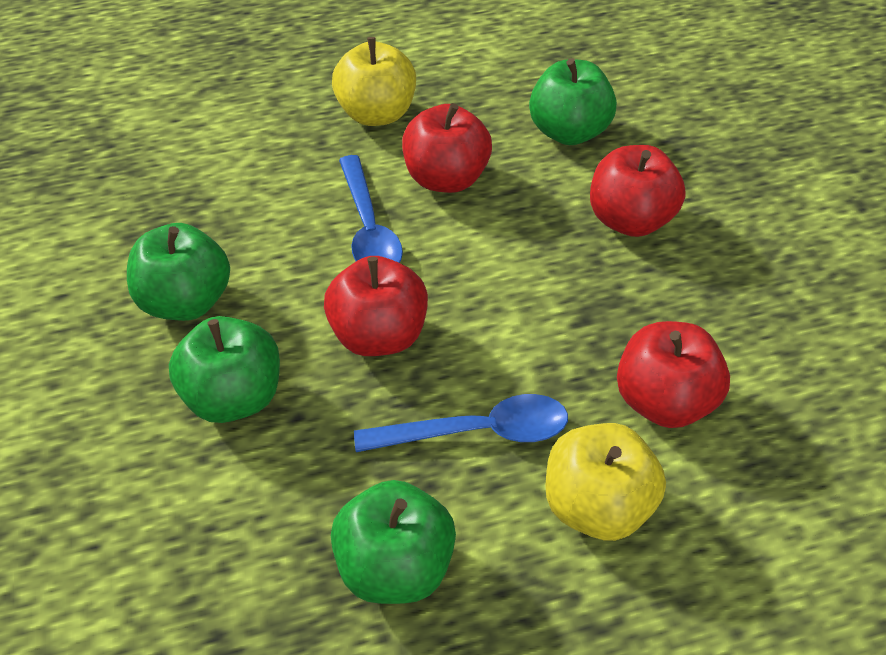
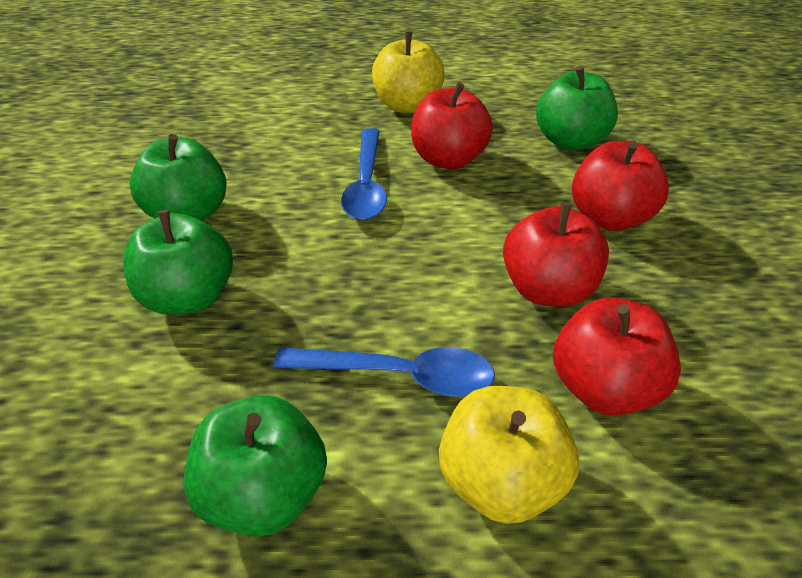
camera: 15 degrees right, 5 degrees down
(379, 335) = (340, 270): red apple -> red apple (547, 289)

